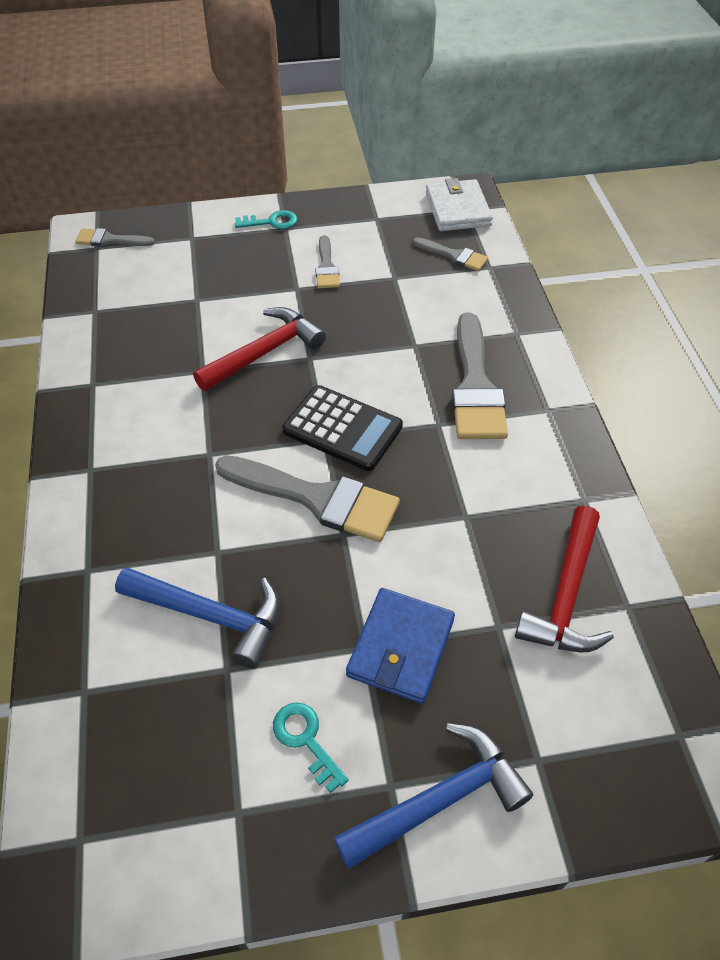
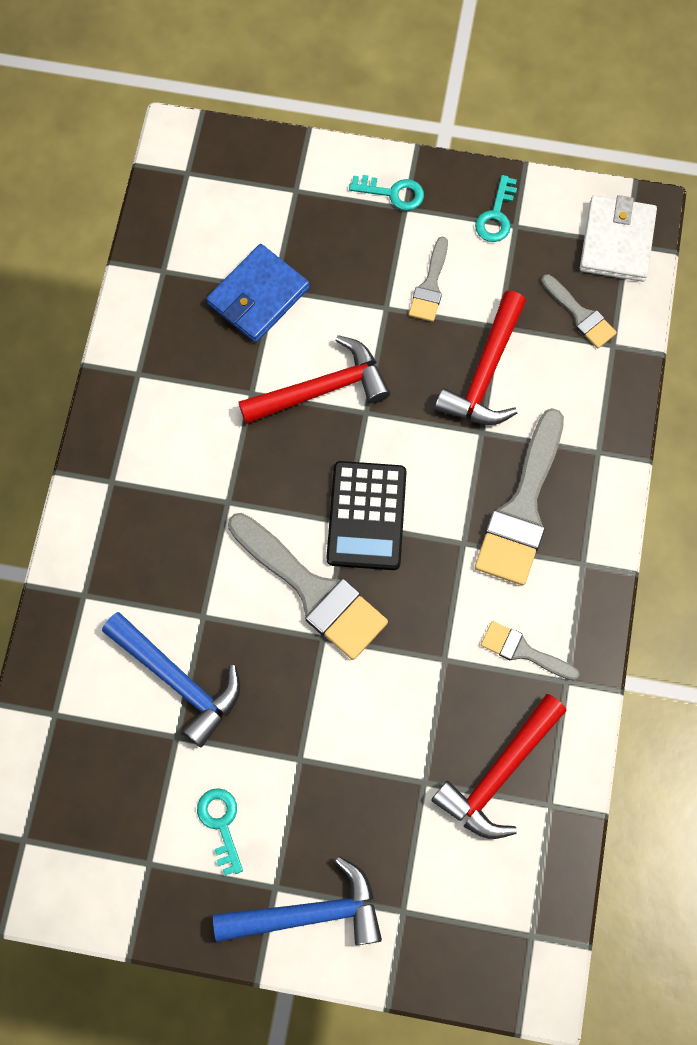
camera: 20 degrees right, 20 degrees up
(109, 240) = (204, 165): grey brush -> grey brush (523, 651)
(342, 429) = (366, 516): black calculator -> black calculator turned 45 degrees clockwise
(358, 216) = (496, 215): none -> turquoise key
(398, 308) = (485, 373): none -> red hammer
(401, 648) = (330, 771): blue wallet -> blue wallet (258, 296)

